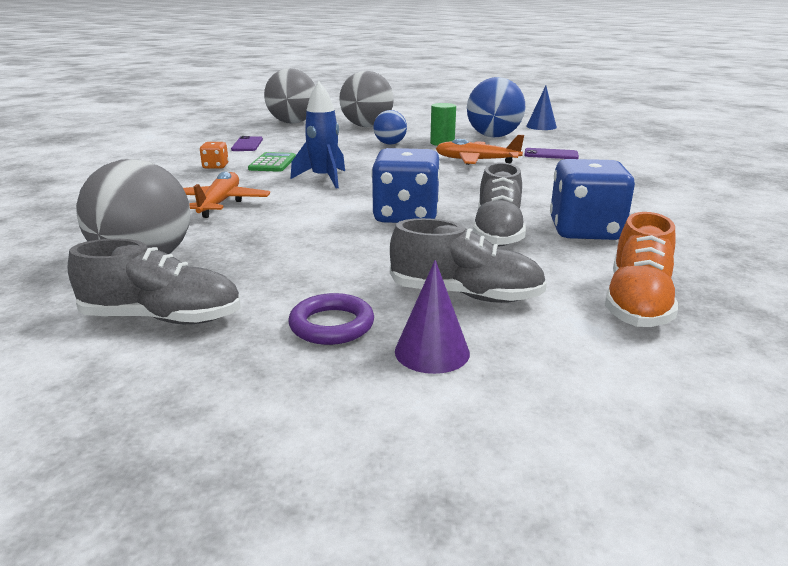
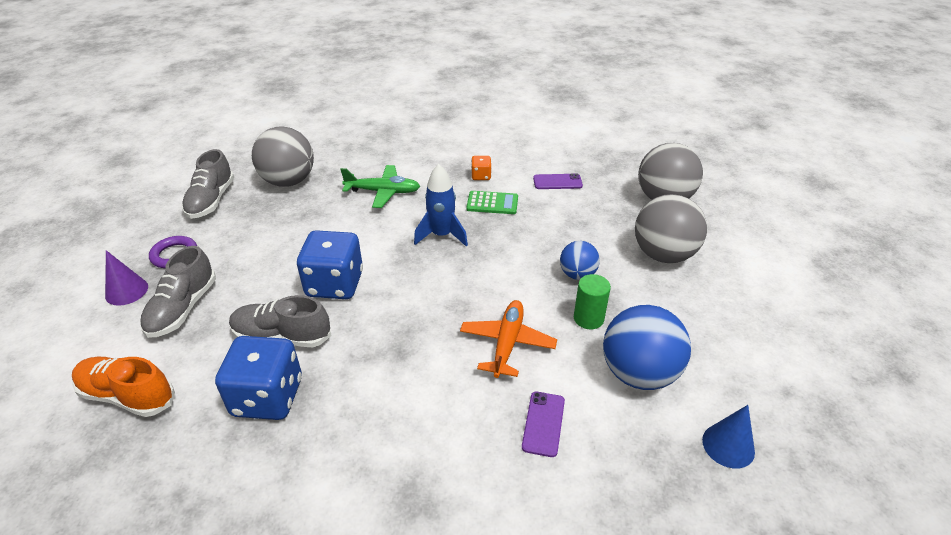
camera: 90 degrees right, 15 degrees up
(220, 203) = (383, 192): orange plane -> green plane

